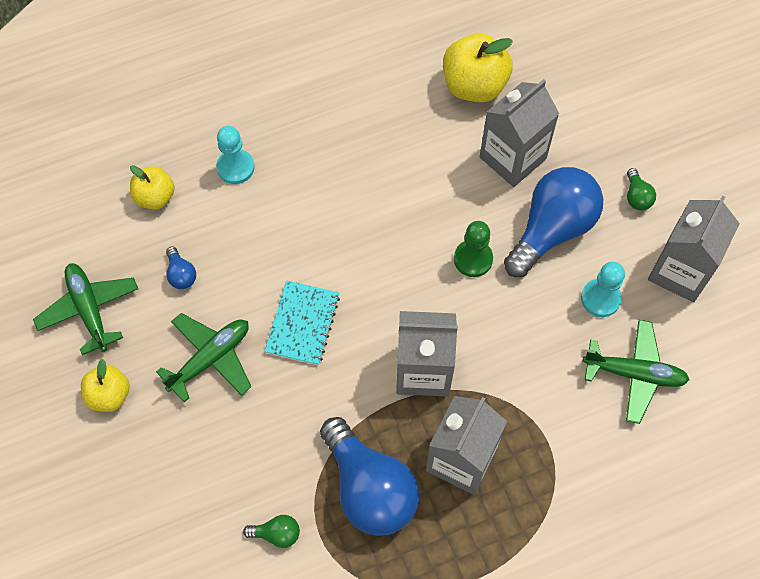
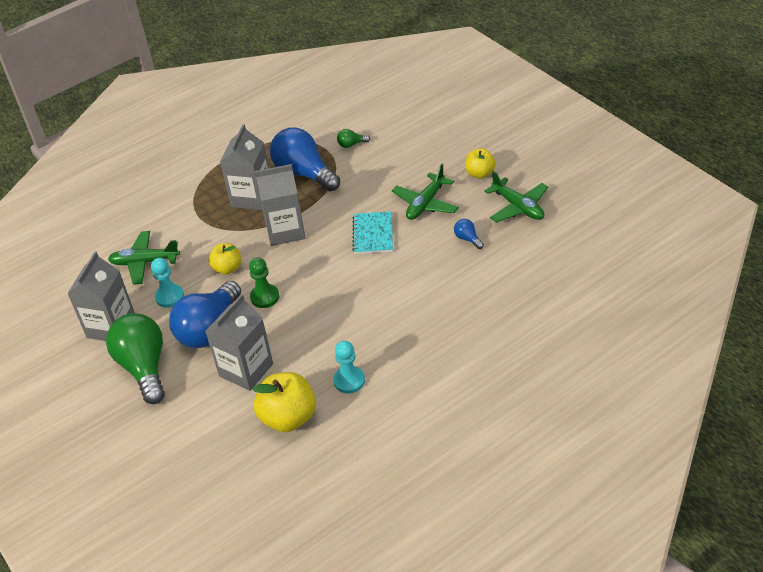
camera: 170 degrees right, 20 degrees down
(155, 197) = (511, 276): yellow apple -> yellow apple (227, 268)
(235, 167) = (461, 309): turquoise pawn -> turquoise pawn (349, 380)
(636, 197) = (144, 367): green light bulb -> green light bulb, size x2.43

